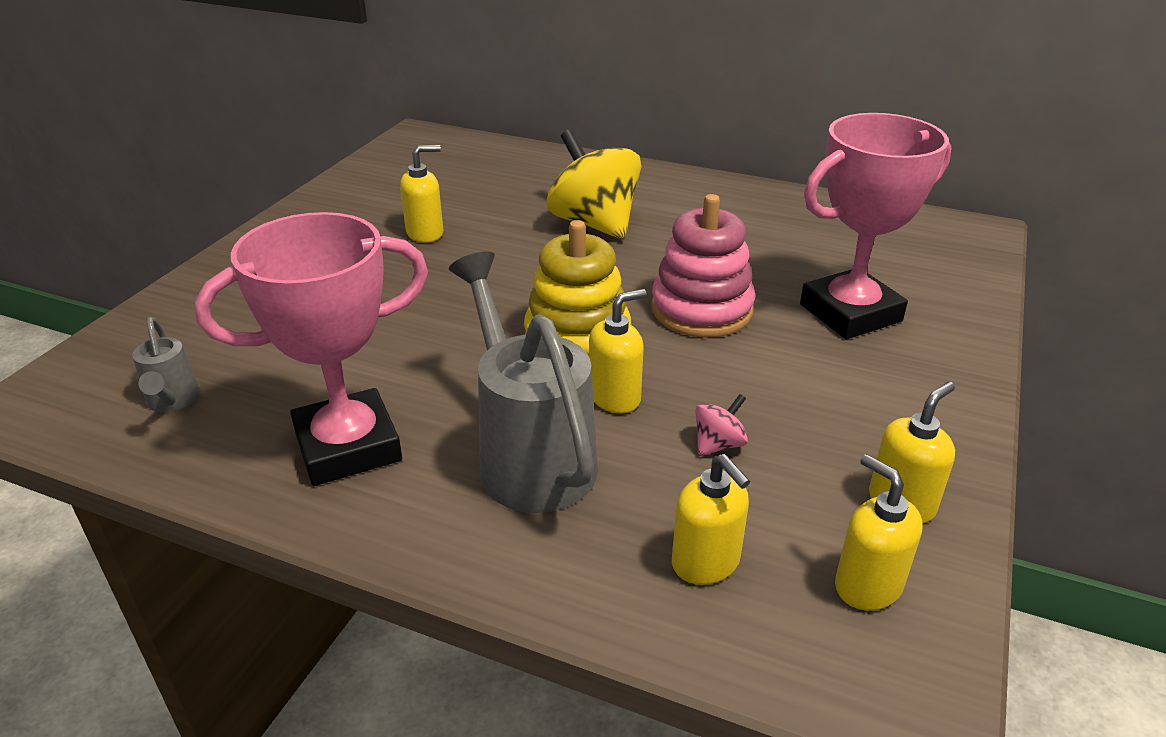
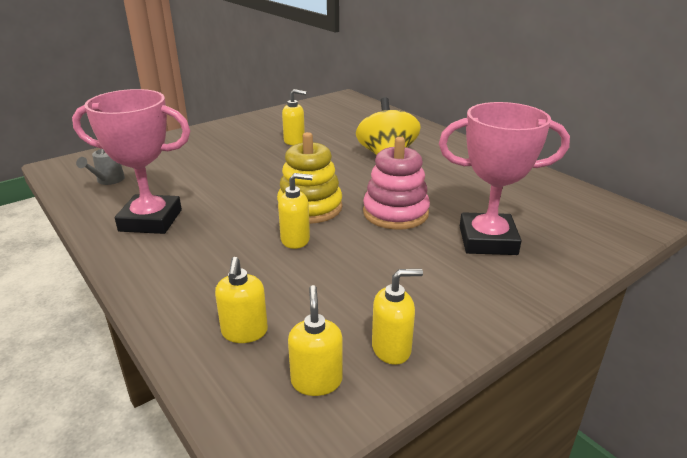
camera: 30 degrees right, 5 degrees down
(529, 455) = (222, 251): grey watering can -> none
(718, 444) = (322, 280): pink spinning top -> none

